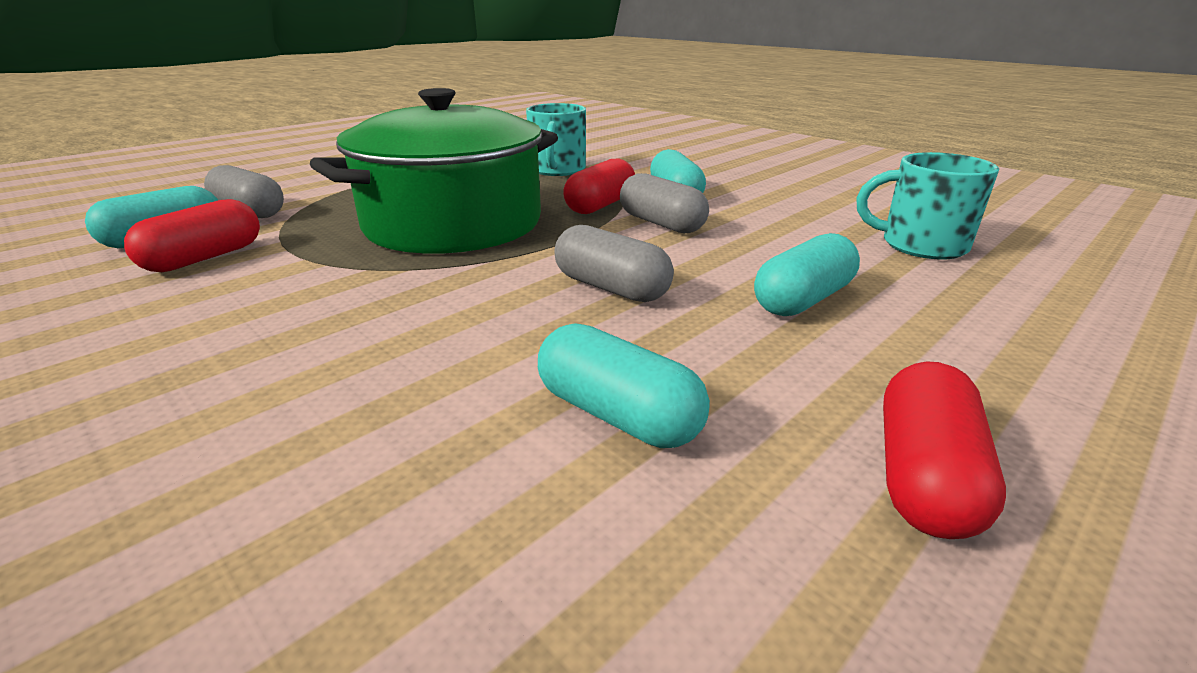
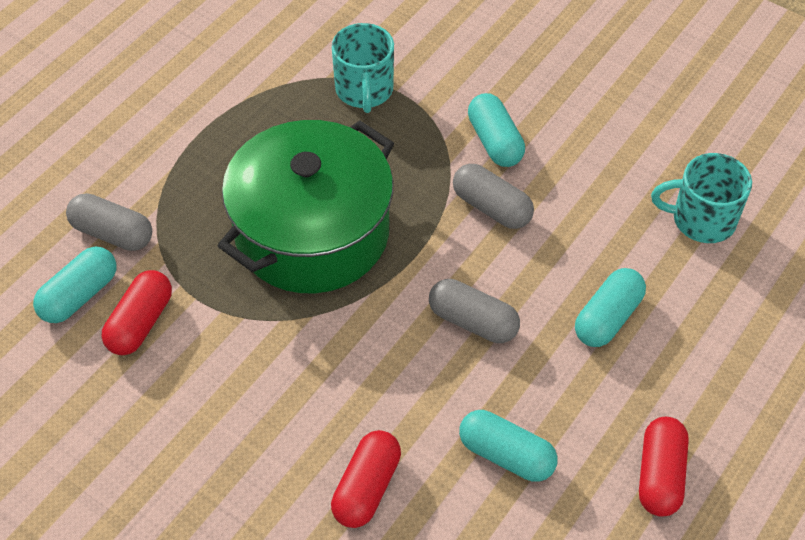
camera: 10 degrees left, 25 degrees up
(600, 205) = (430, 175): red capsule -> red capsule (366, 488)

